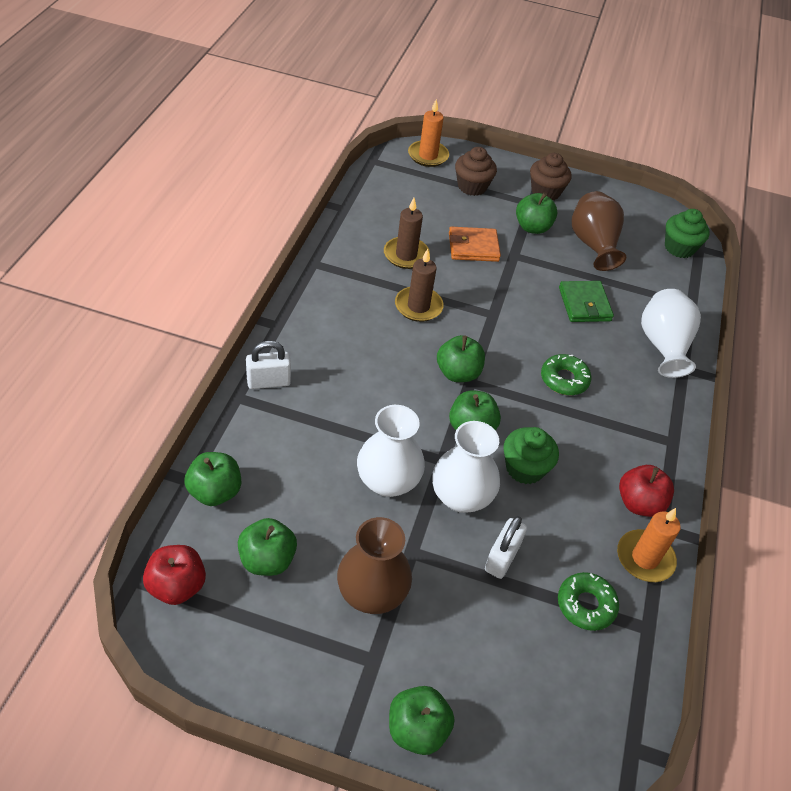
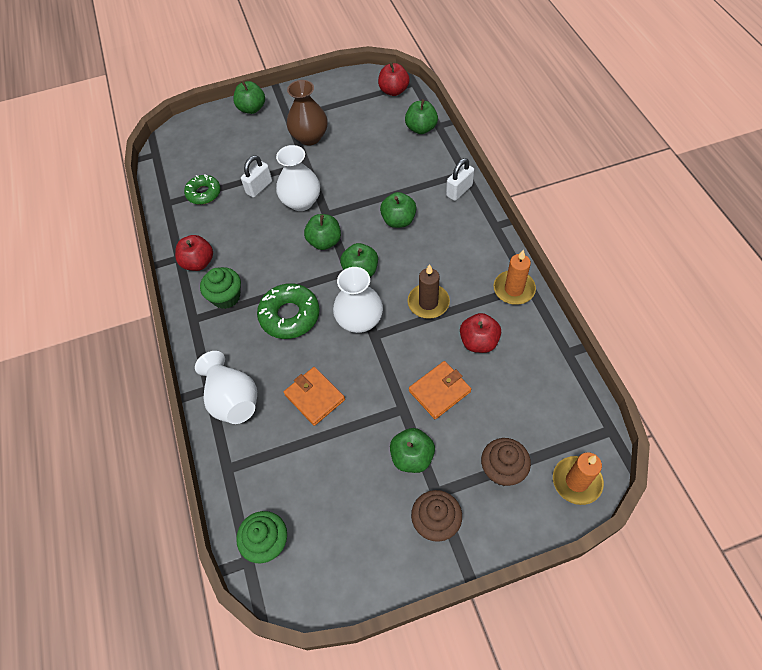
camera: 155 degrees right, 10 degrees up
(267, 560) = (367, 120): green apple -> green apple (398, 220)
(388, 481) = (345, 185): white vase -> white vase (359, 320)
(406, 255) = (478, 342): brown candle -> red apple
(502, 558) = (259, 187): white padlock -> white padlock turned 45 degrees clockwise
(524, 468) = (277, 239): green cupcake -> green cupcake (226, 297)
(564, 379) = (290, 315): green donut -> green donut, size x1.51
(584, 304) = (314, 397): green wallet -> orange wallet
(593, 245) = (347, 477): brown vase -> none
(645, 558) = (182, 234): orange candle -> orange candle (514, 289)

